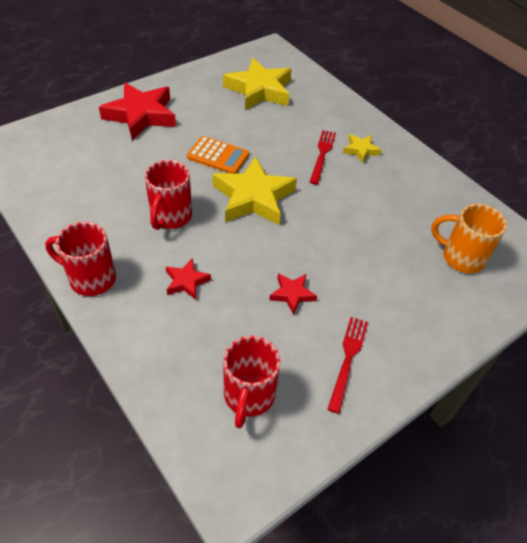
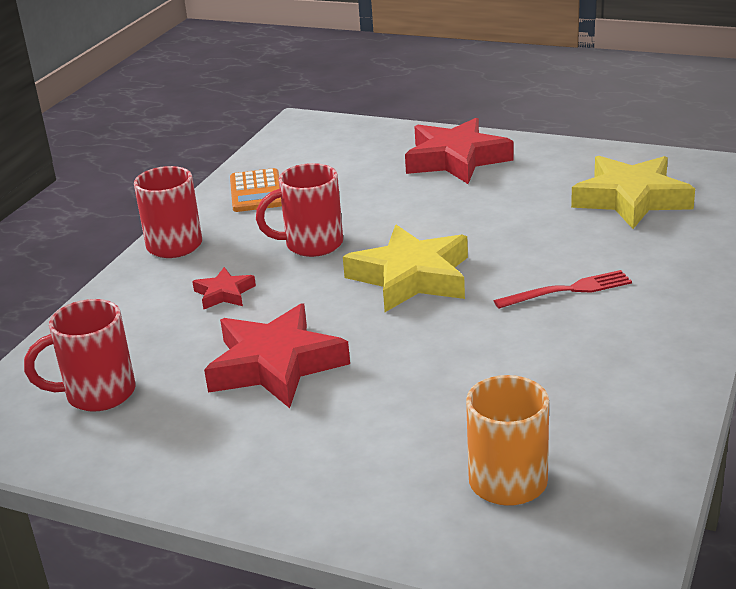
camera: 65 degrees right, 20 degrees down
(218, 156) = (454, 227): orange calculator -> orange calculator (256, 192)
(292, 294) = (275, 365): red star -> red star, size x2.07
(348, 359) = (209, 442): red fork -> none
(360, 150) = (626, 314): yellow star -> none

